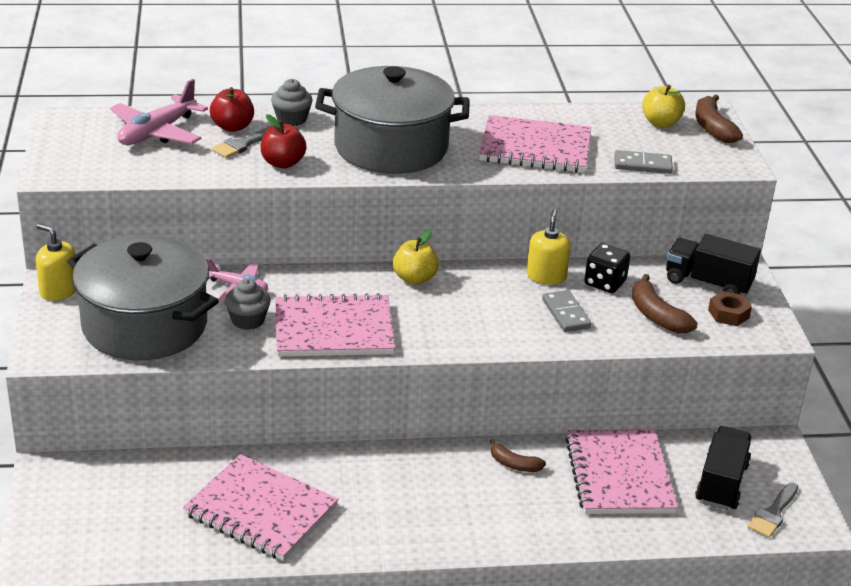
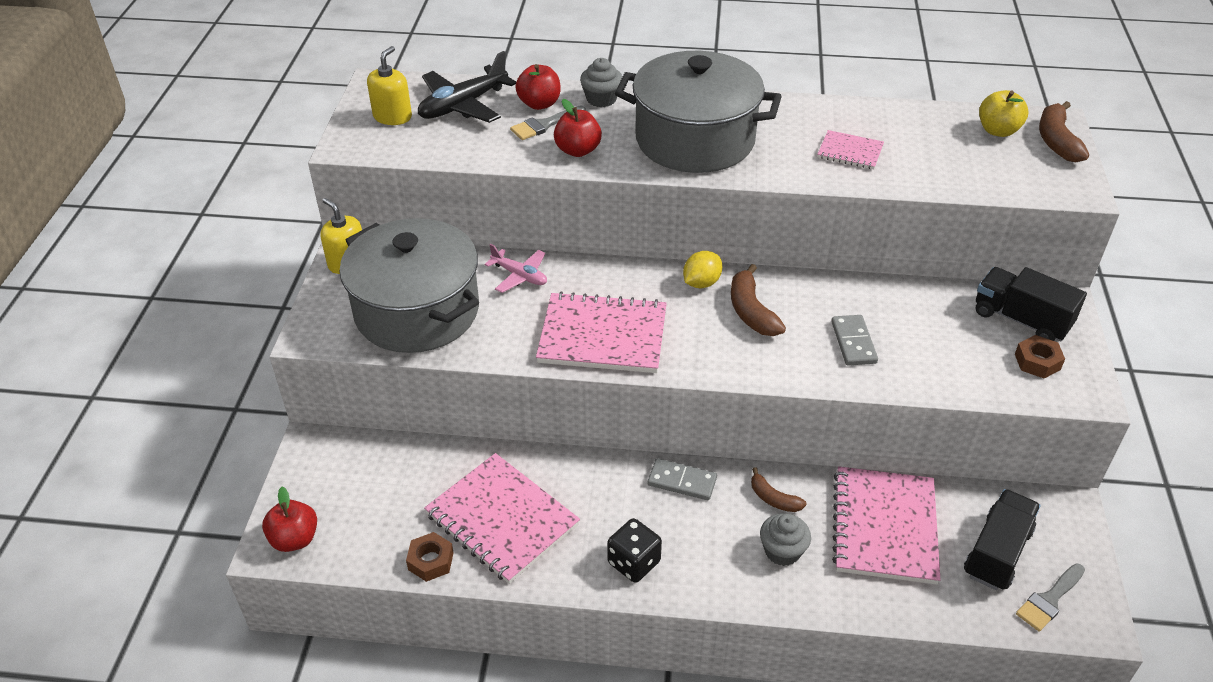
camera: 15 degrees right, 10 degrees up
(56, 551) = (294, 539): none -> red apple
(157, 132) = (463, 105): pink plane -> black plane
(200, 552) = (430, 561): none -> brown nut
(248, 320) = (519, 316): grey cupcake -> grey cupcake (782, 551)
(414, 278) = (701, 283): yellow apple -> yellow lemon
(535, 148) = (850, 152): pink notebook -> pink notebook, size x0.51
(546, 276) = (842, 294): yellow soap dispenser -> yellow soap dispenser (392, 116)
(605, 283) = (905, 308): black dice -> black dice (634, 562)
(642, 165) = (966, 182): grey domino -> grey domino (682, 481)
(656, 315) = (954, 355): brown banana -> brown banana (751, 311)

